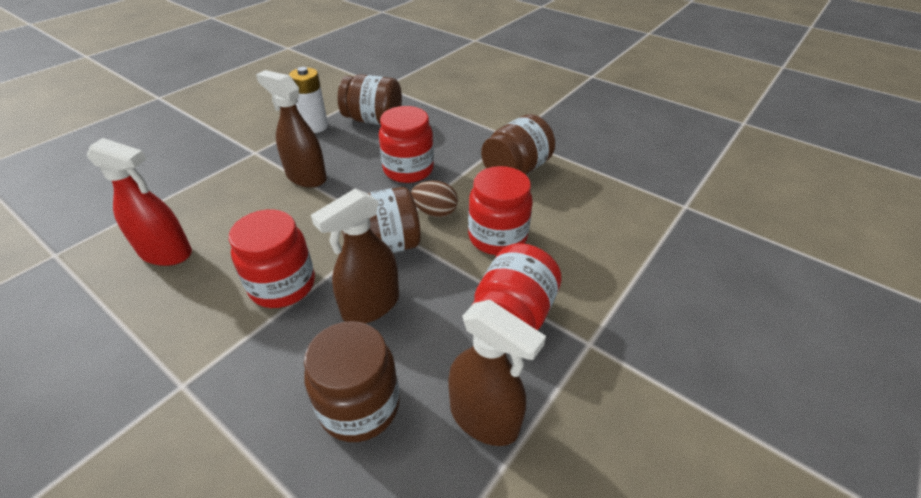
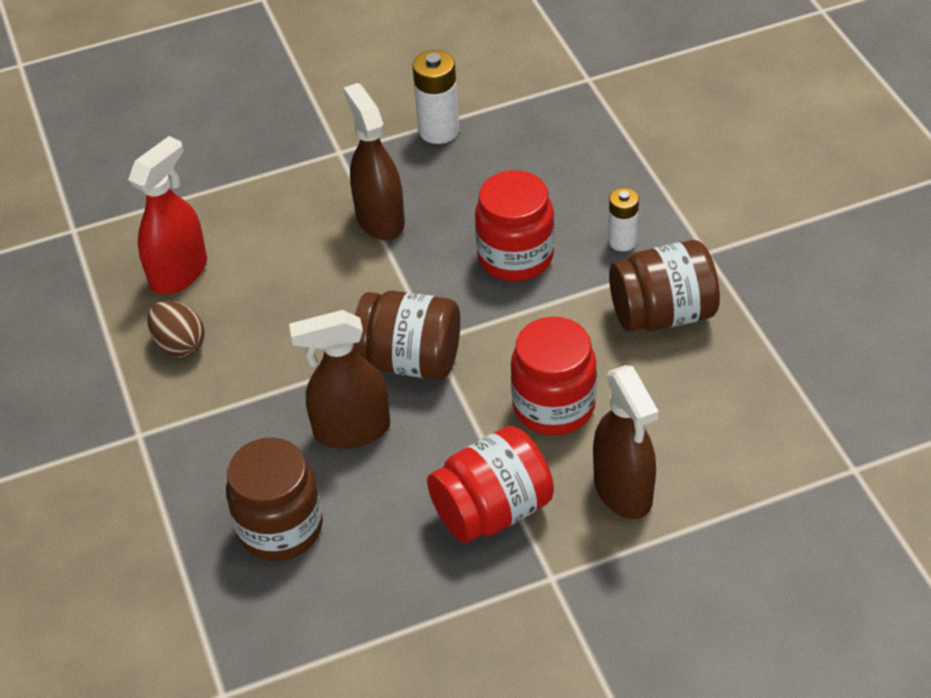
camera: 35 degrees right, 5 degrees up
(166, 253) = (179, 273): red spray bottle -> red spray bottle turned 105 degrees counterclockwise
(282, 285) = (276, 366): red jar -> none
(373, 120) = (526, 146): brown jar -> none
(435, 212) = (503, 338): brown egg -> brown egg (179, 344)
(463, 145) = (622, 241): none -> white battery
(484, 418) = (385, 594): brown spray bottle -> brown spray bottle (623, 490)

